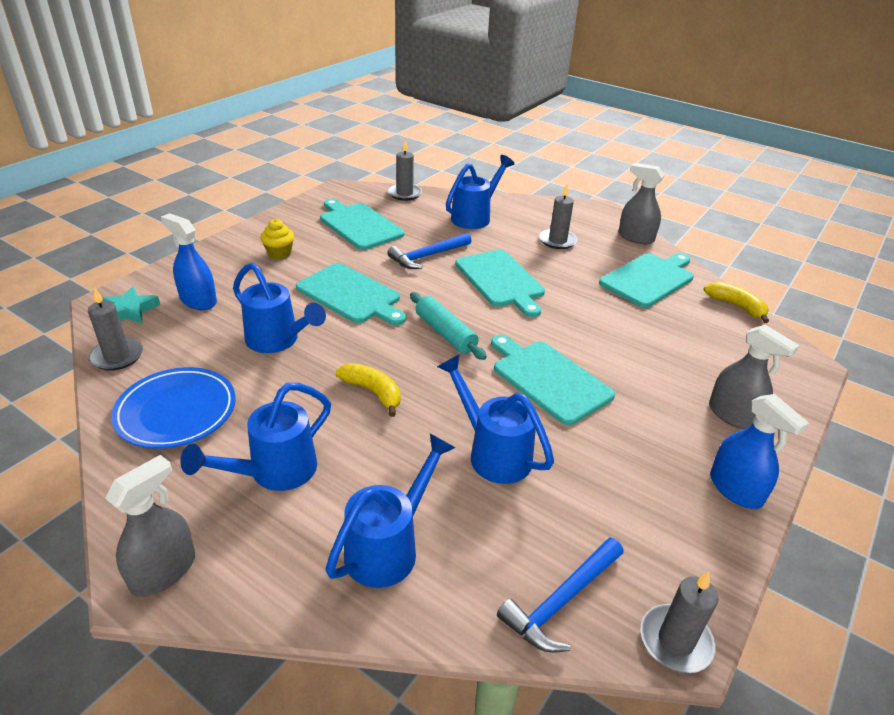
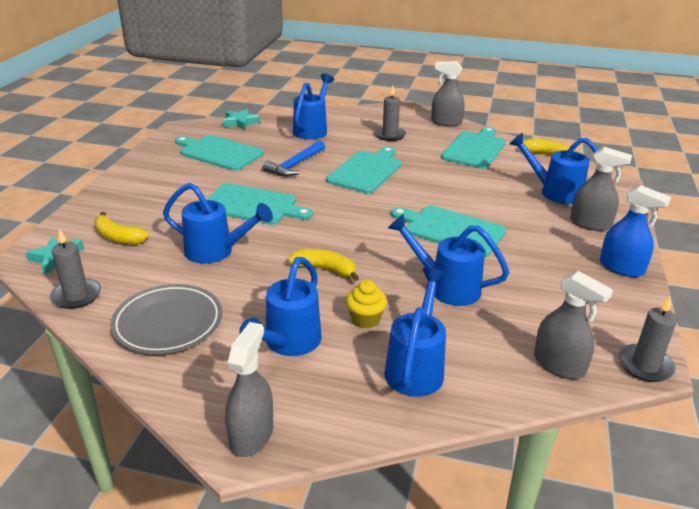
camera: 20 degrees left, 5 degrees down
(176, 412) = (168, 323): blue plate -> grey plate
(198, 300) = (118, 237): blue spray bottle -> yellow banana
(279, 253) = (164, 187): yellow cupcake -> yellow cupcake (365, 319)
(404, 194) = (240, 122): grey candle -> turquoise star
(445, 333) = (351, 216): turquoise rolling pin -> none
(500, 280) = (366, 171): turquoise cutting board -> turquoise cutting board turned 105 degrees counterclockwise
(561, 601) = (559, 365): blue hammer -> grey spray bottle
(713, 359) = (554, 192): none -> blue watering can

